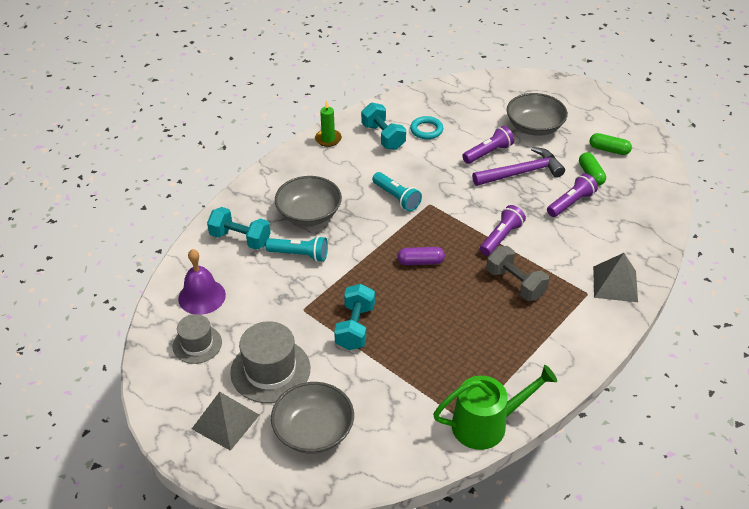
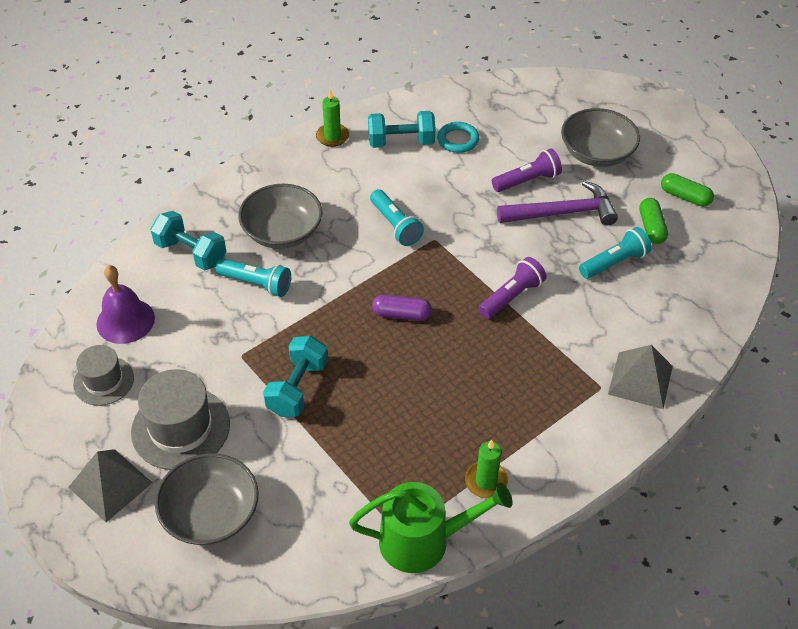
camera: 10 degrees right, 5 degrees up
(383, 137) = (401, 142): turquoise dumbbell -> turquoise dumbbell turned 75 degrees counterclockwise
(515, 283) = (512, 360): grey dumbbell -> none
(521, 373) = (486, 481): none -> green candle
(571, 203) = (614, 262): purple flashlight -> turquoise flashlight

